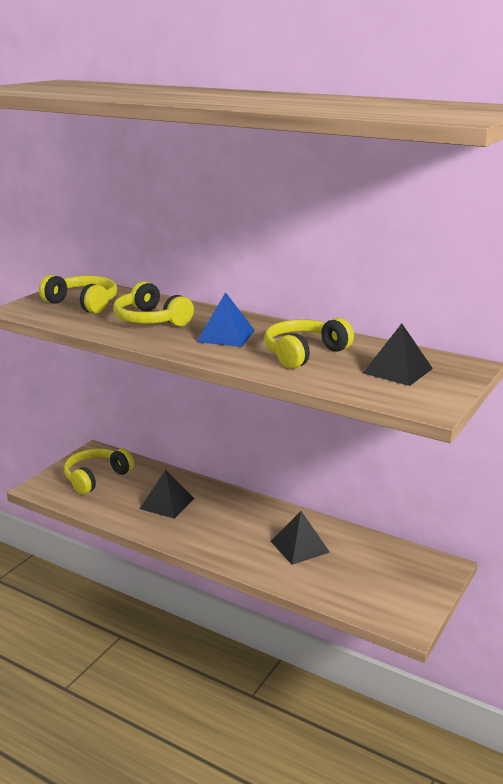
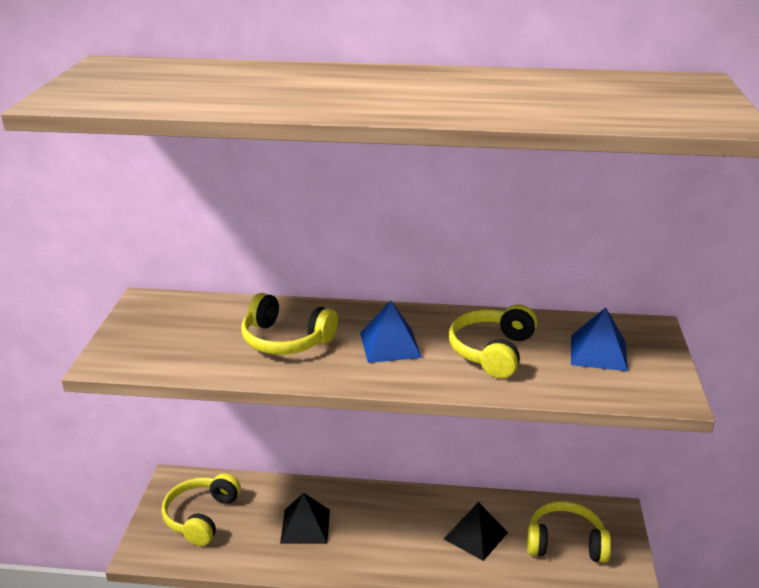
camera: 25 degrees left, 5 degrees up
(83, 303) = (180, 332): yellow headphones -> yellow headphones (565, 543)
(398, 370) = (598, 352): black pyramid -> blue pyramid

